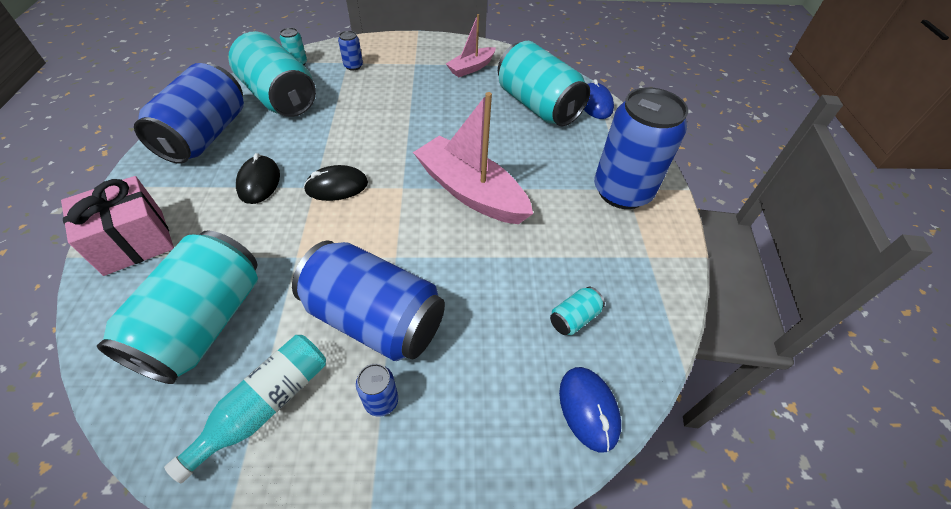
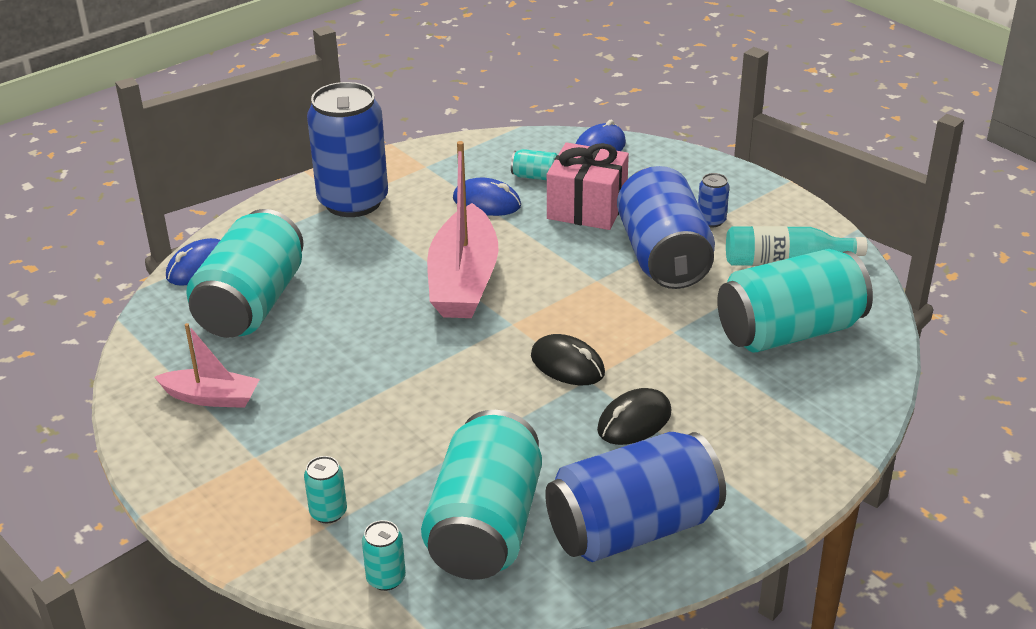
camera: 125 degrees left, 15 degrees down
(134, 242) = (804, 439): pink gift -> pink gift (587, 208)
(353, 66) = (328, 512): blue can -> turquoise can
(559, 260) = (487, 202): none -> blue mouse

